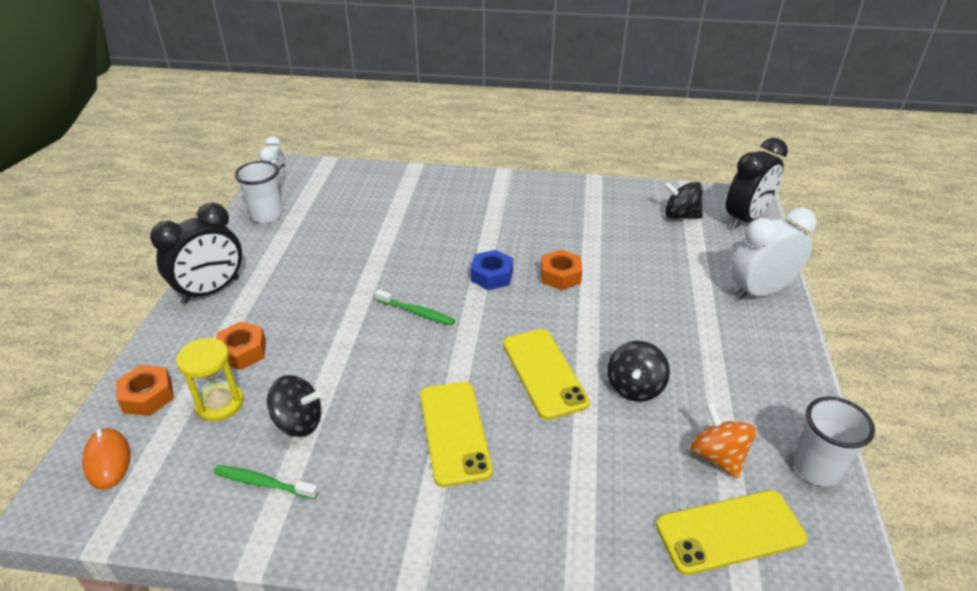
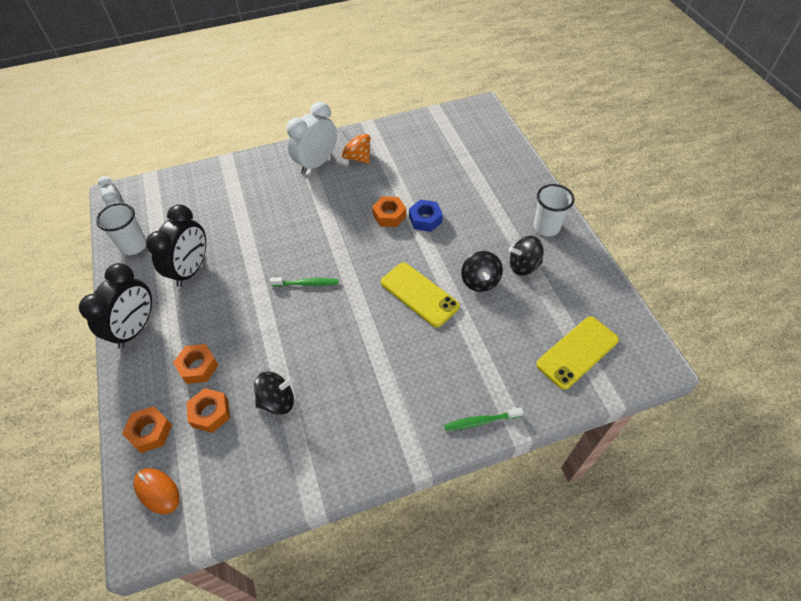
camera: 25 degrees left, 15 degrees up
(220, 403) = (210, 413): yellow hourglass -> orange nut
(263, 483) = (283, 453): green toothbrush -> green toothbrush (481, 421)
(454, 432) = (386, 361): yellow phone -> none
(491, 276) = (342, 233): blue nut -> blue nut (425, 219)
(680, 216) = (443, 137): black spinning top -> black spinning top (523, 266)
(717, 456) = (549, 307): orange spinning top -> orange spinning top (357, 157)
(745, 219) = (486, 124): black clock -> black clock (191, 270)
(760, 291) = (520, 180): white clock -> white clock (316, 163)
(816, 468) = (604, 291): white cup -> white cup (546, 227)

